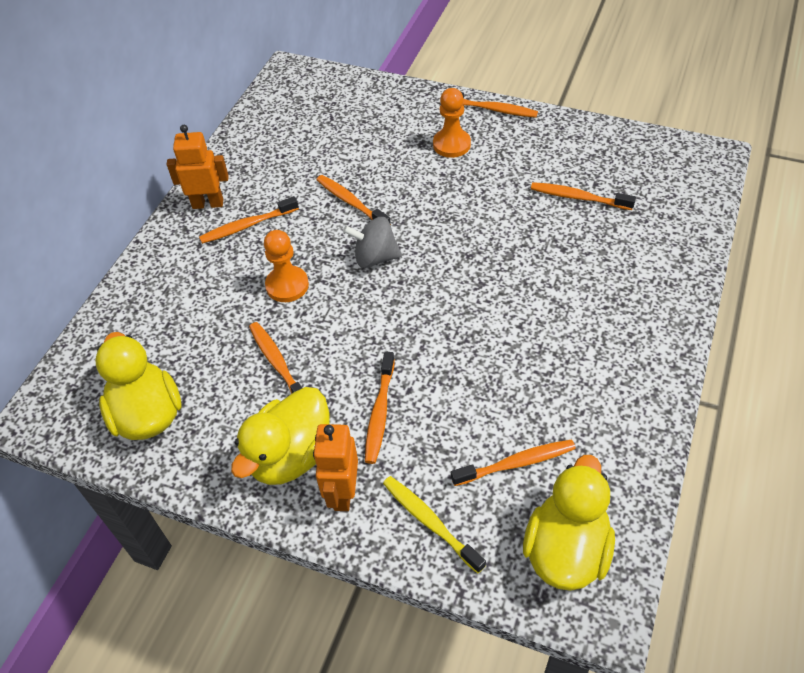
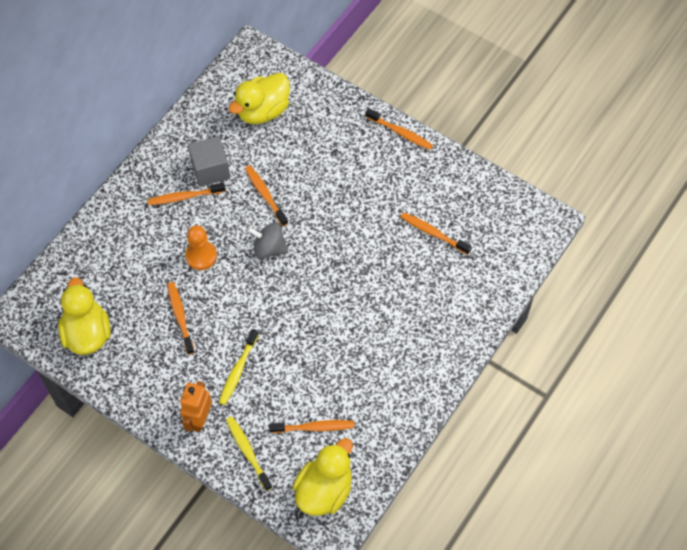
camera: 10 degrees right, 10 degrees up
(208, 204) = (160, 169): orange robot -> none
(273, 191) = (210, 170): none -> grey cube
(291, 456) = (173, 386): yellow duck -> yellow duck (262, 111)
(380, 413) = (238, 370): orange toothbrush -> yellow toothbrush
(451, 144) = (356, 159): orange pawn -> none

